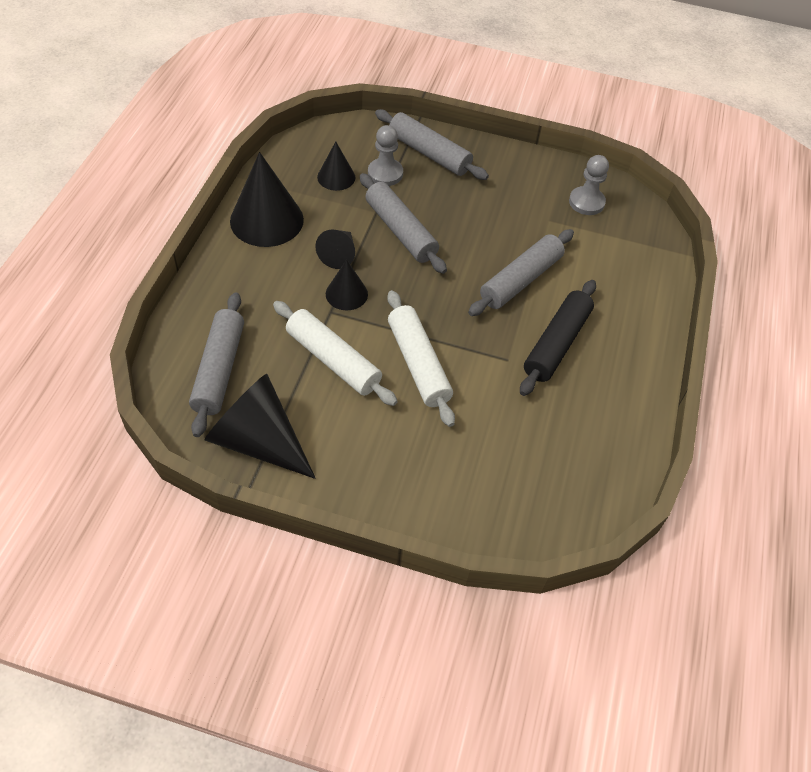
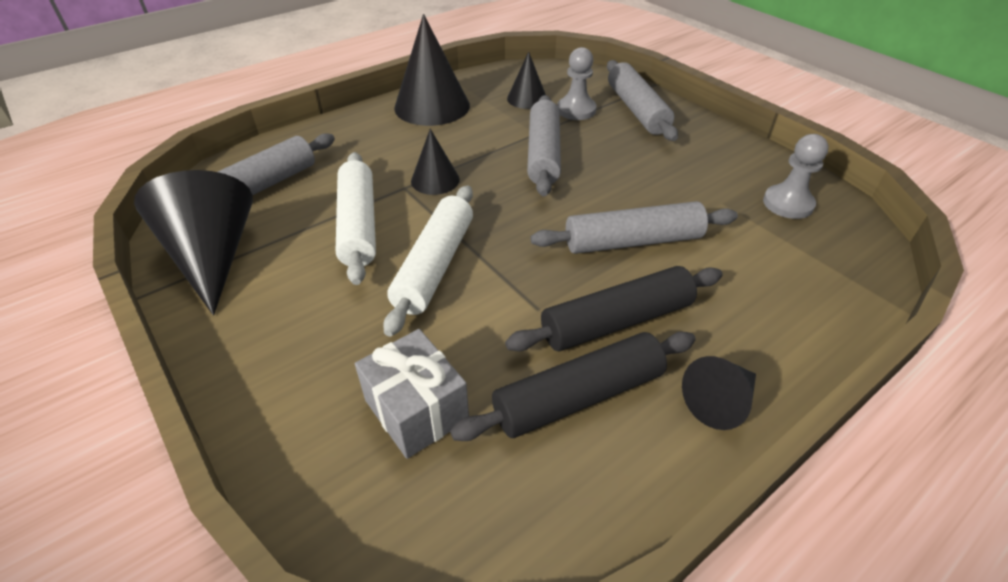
camera: 40 degrees right, 10 degrees down
(339, 254) = (464, 150): black cone -> black cone (719, 402)
(501, 459) = (416, 410): none -> grey gift
(574, 401) = (578, 396): none -> black rolling pin

